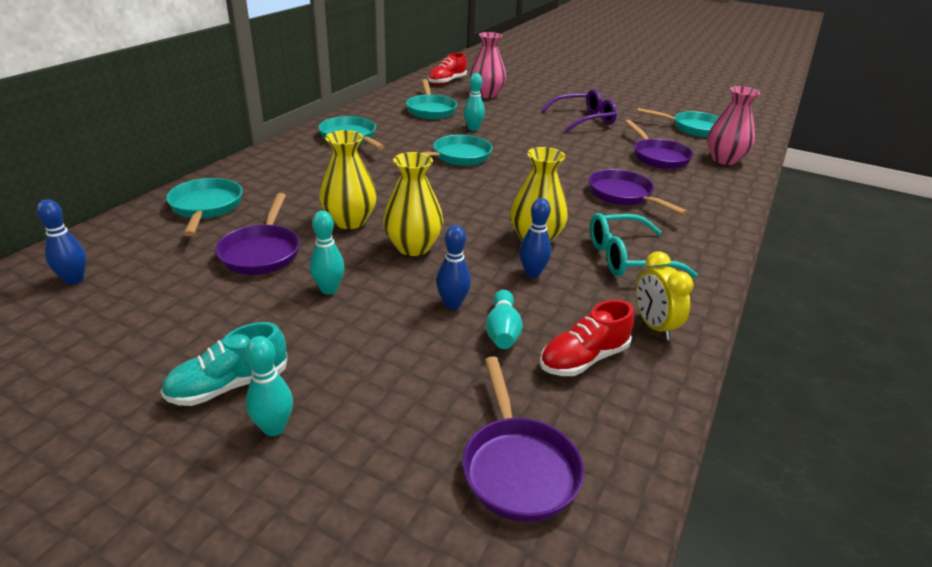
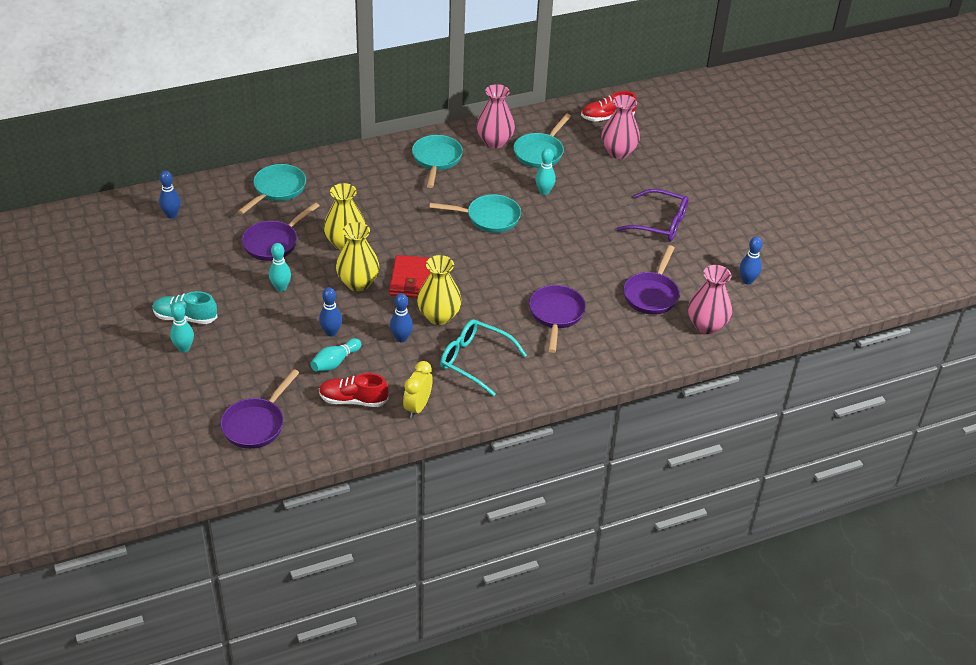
camera: 40 degrees right, 10 degrees up
(383, 114) = (494, 142): none -> pink vase
(463, 222) = (412, 280): none -> red wallet
(693, 128) = (747, 280): turquoise pan -> blue bowling pin

